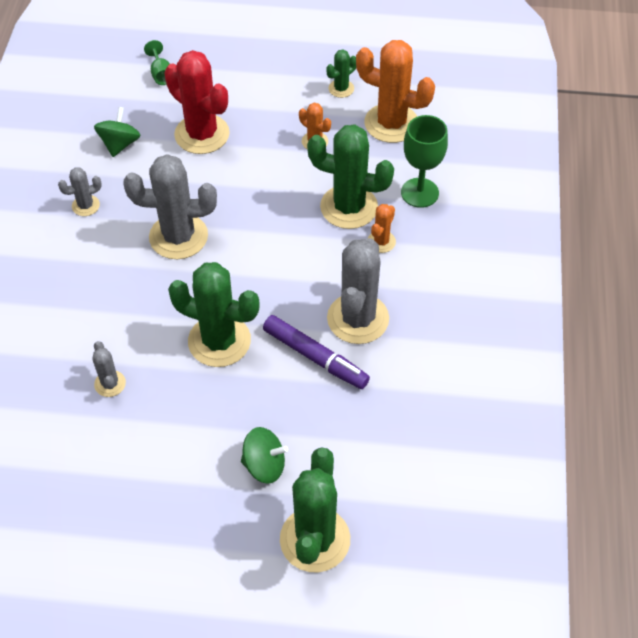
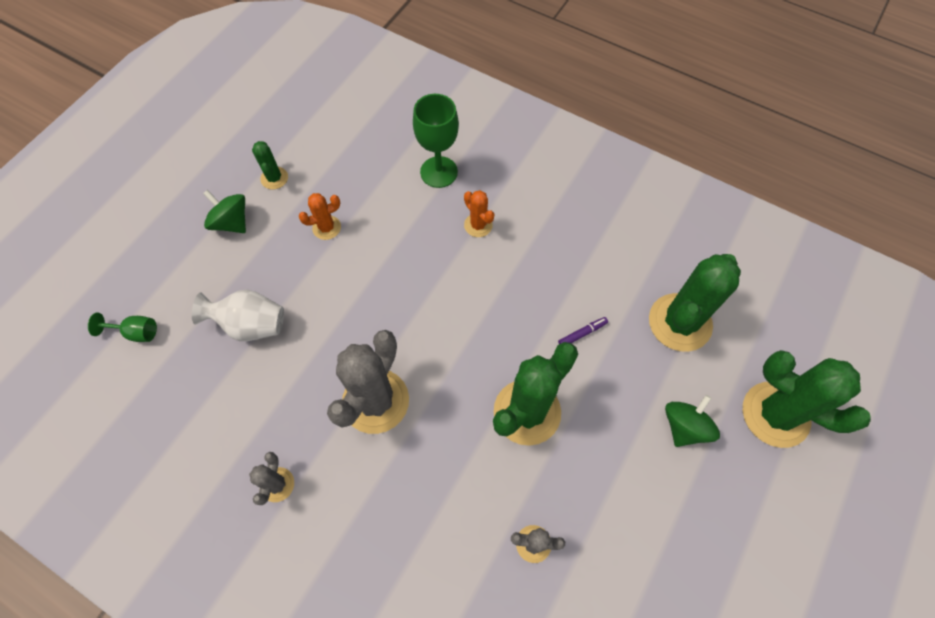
camera: 65 degrees left, 10 degrees up
(120, 144) = (210, 414): green spinning top -> green spinning top (231, 222)
(202, 134) = (251, 325): red cactus -> white vase
(315, 357) = (582, 333): purple marker -> purple marker, size x0.45
(349, 207) = (423, 233): green cactus -> green cactus (680, 322)
(358, 319) = (555, 280): grey cactus -> none
(391, 123) = (344, 158): orange cactus -> none

